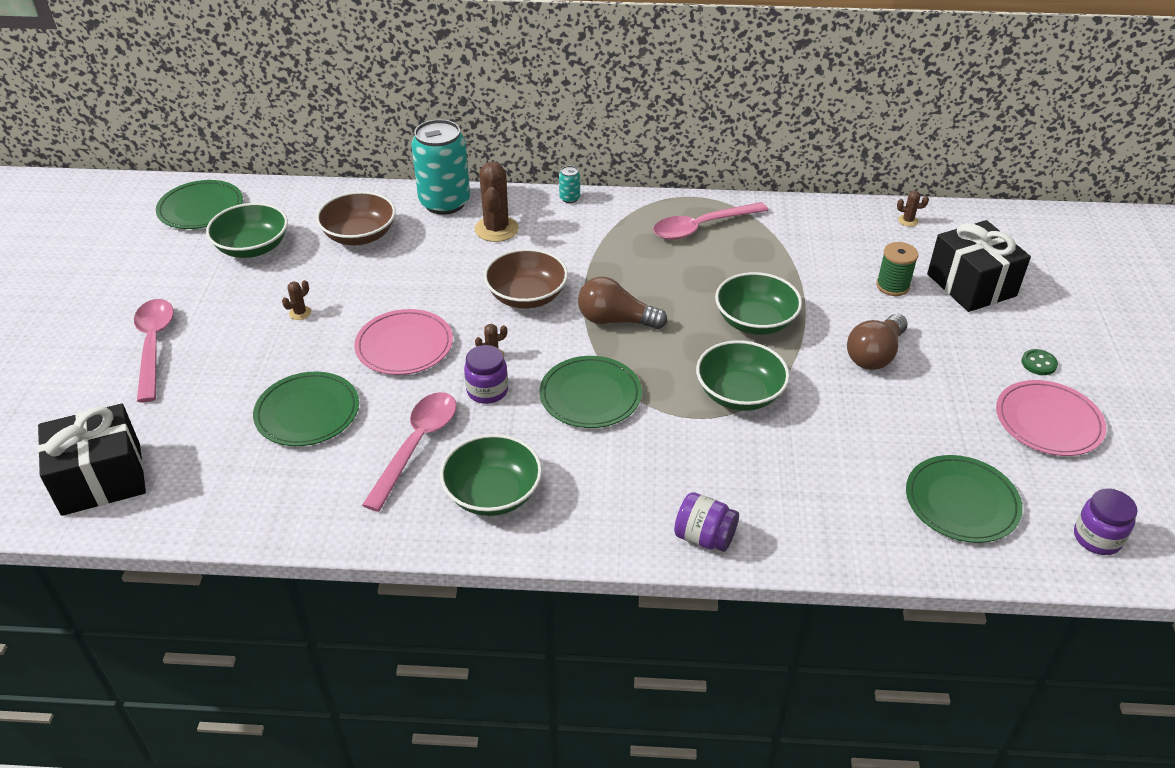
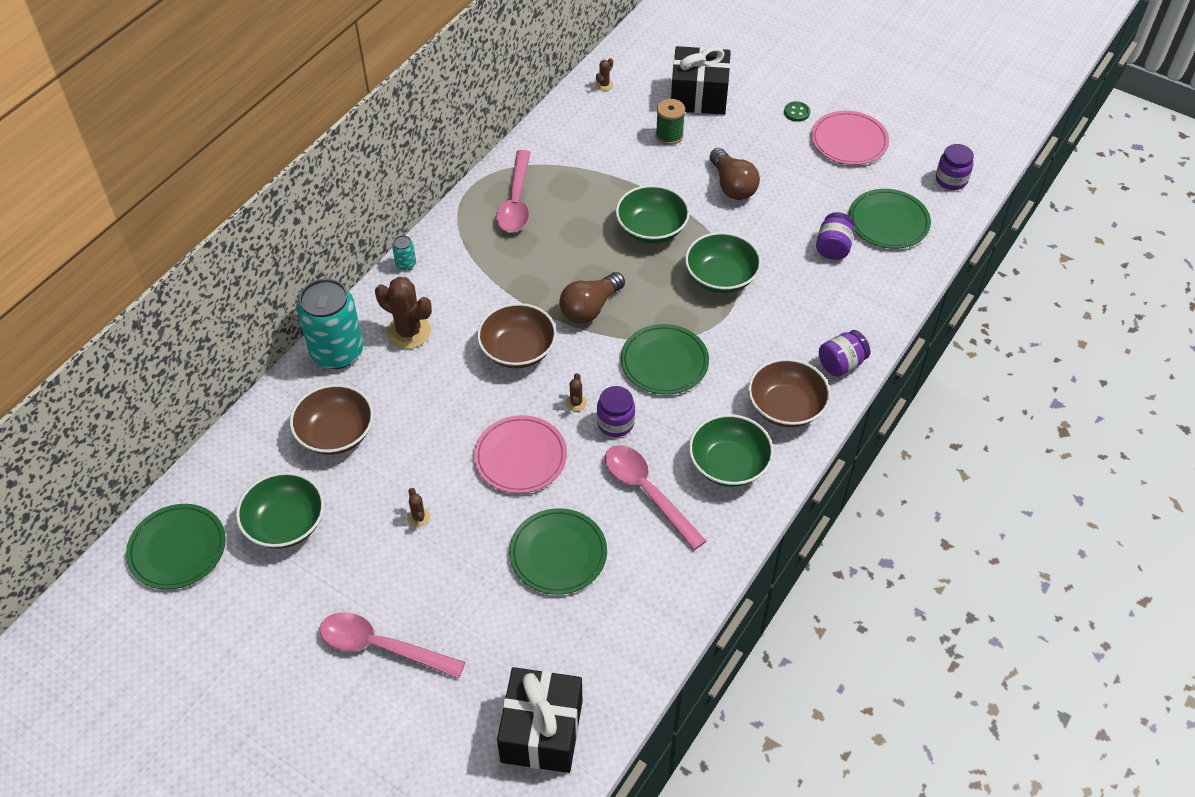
camera: 60 degrees left, 10 degrees up
(604, 511) = (786, 407): none -> brown bowl
(870, 467) = (833, 247): none -> purple jar

